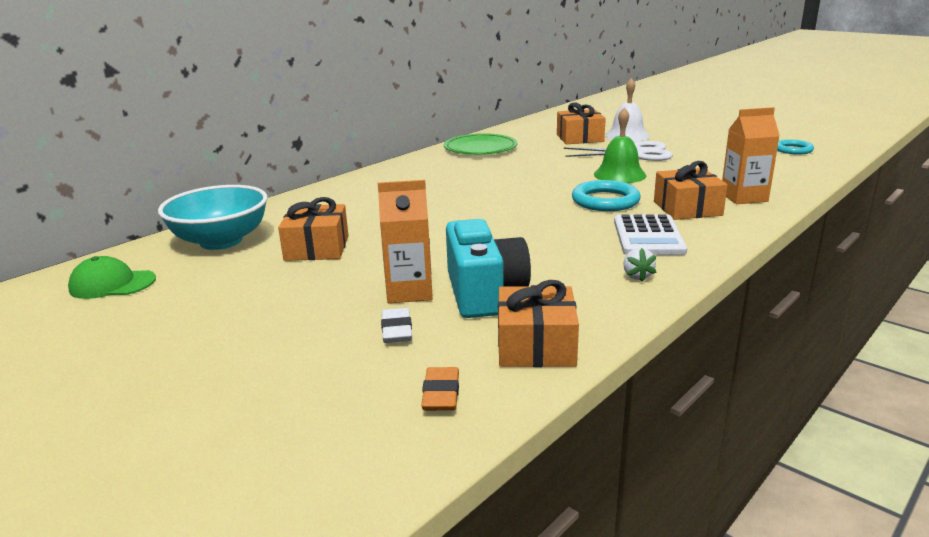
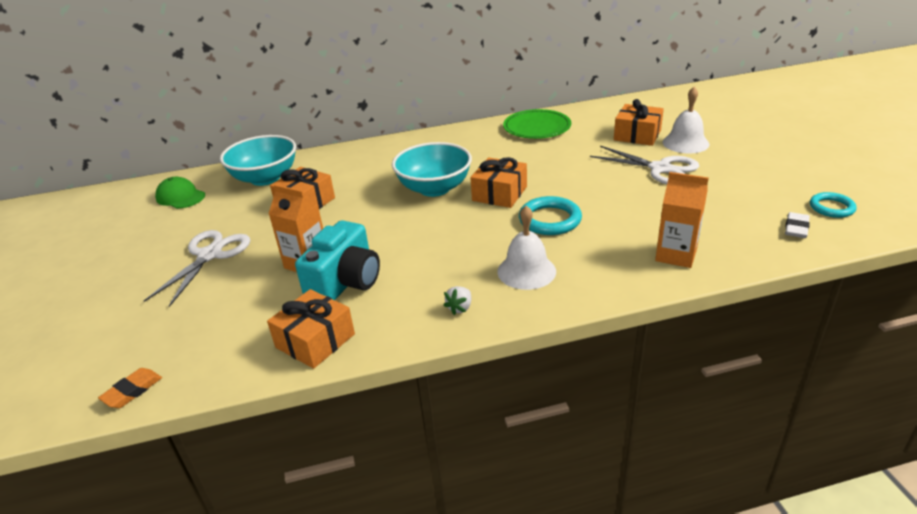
camera: 35 degrees right, 10 degrees up
(260, 321) = (210, 255): none -> white scissors
(397, 330) = (262, 293): white eraser -> white eraser (796, 228)
(441, 394) = (223, 352): orange eraser -> orange eraser (132, 391)
(453, 205) = (434, 188): none -> turquoise bowl
(619, 175) = (606, 192): green bell -> none
(648, 236) = (526, 271): white calculator -> white bell
(687, 208) = (604, 251): orange gift -> orange gift (499, 194)

